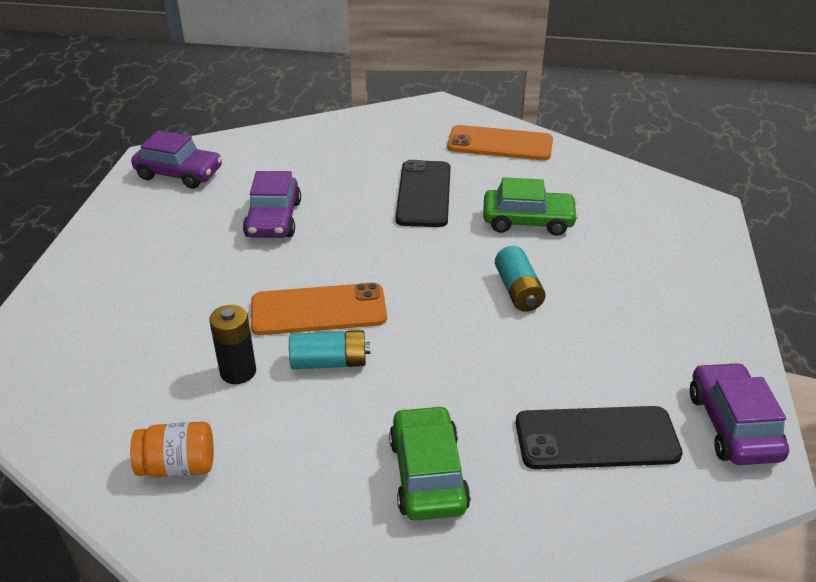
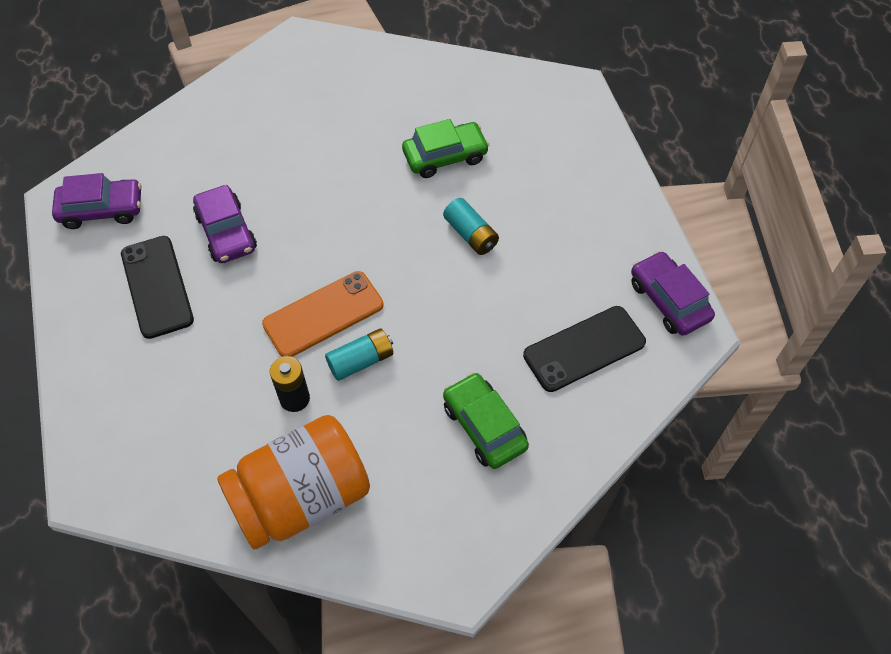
camera: 25 degrees left, 20 degrees up
(178, 466) = (302, 497): orange jar -> orange jar, size x2.17
(424, 194) = (343, 155): black phone -> black phone (157, 286)
(500, 144) = (379, 71): orange phone -> none

